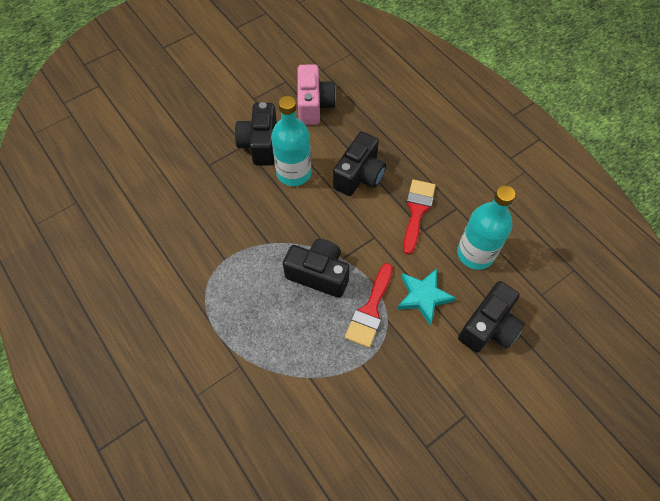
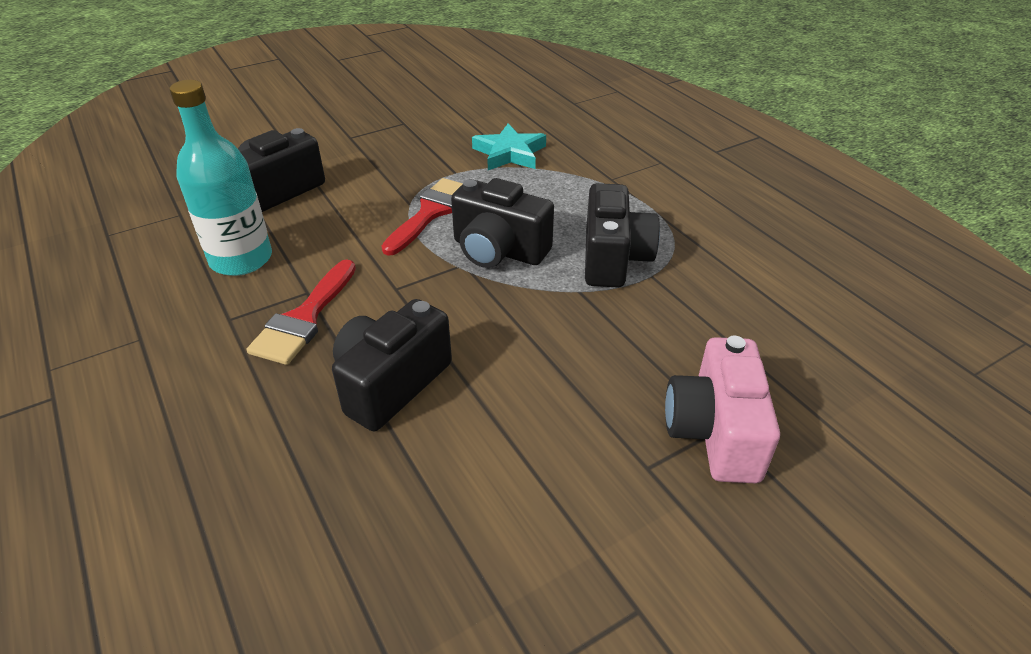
camera: 175 degrees left, 20 degrees down
(260, 144) = (607, 466): black camera -> black camera (613, 259)
(294, 173) = (529, 398): turquoise bottle -> none
(314, 105) = (461, 570): pink camera -> pink camera (714, 432)
(423, 296) = (349, 221): turquoise star -> turquoise star (510, 153)

